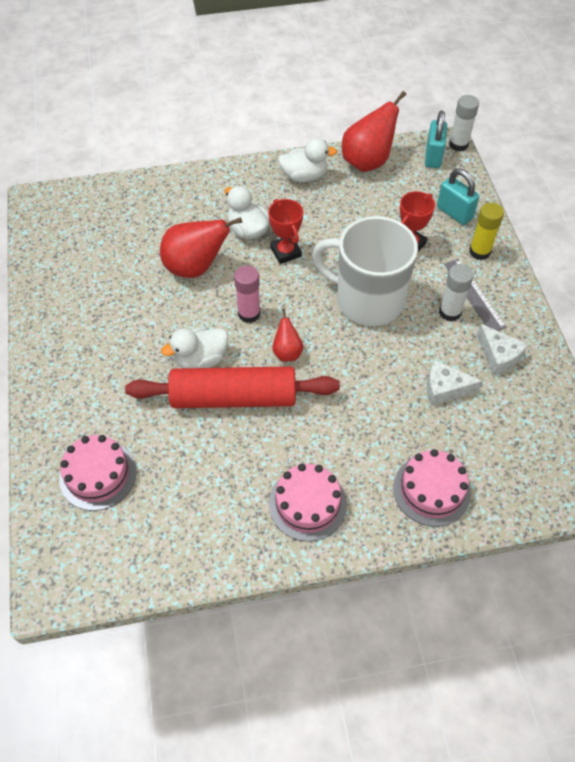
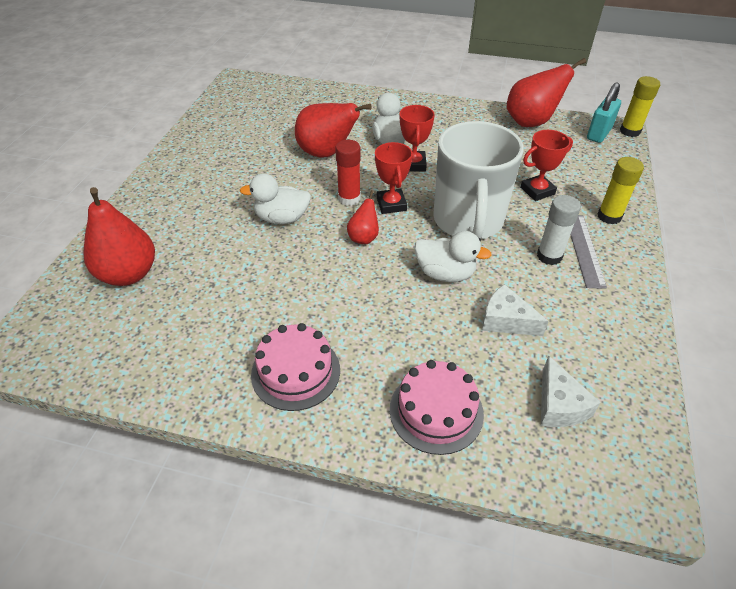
camera: 25 degrees right, 10 degrees down
(98, 475) = (129, 274): pink cake -> red pear
(234, 397) = (290, 256): red rolling pin -> none
(249, 314) = (349, 198): pink glue stick -> red glue stick
(291, 306) = (391, 204): none -> red trophy
(304, 176) = (465, 118): white duck -> white duck (445, 273)
(367, 300) = (468, 221): white mug -> white mug turned 135 degrees counterclockwise
(454, 213) = (598, 179): turquoise padlock -> none
(458, 144) = (630, 131): white glue stick -> yellow glue stick
(498, 356) = (584, 311): white cheese -> white cheese (559, 405)

